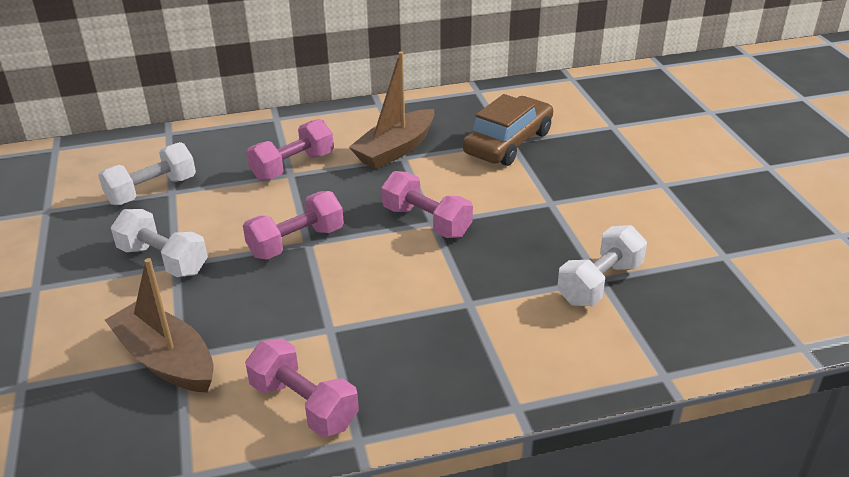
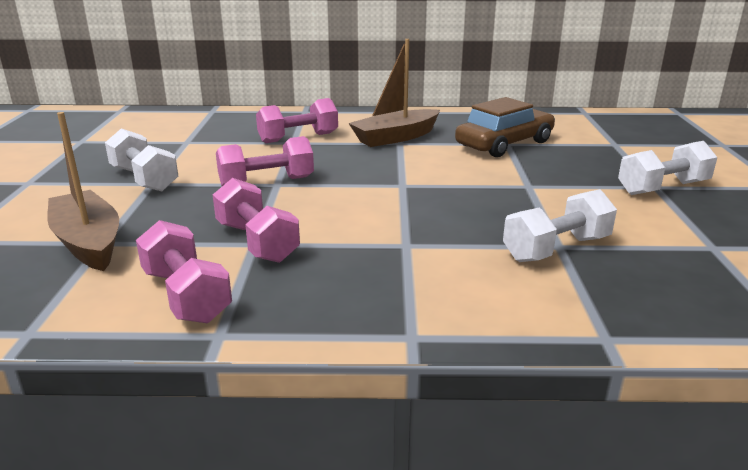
camera: 15 degrees right, 10 degrees down
(152, 190) = (171, 139): white dumbbell -> white dumbbell (663, 188)
(426, 222) = (396, 184): pink dumbbell -> pink dumbbell (257, 242)

